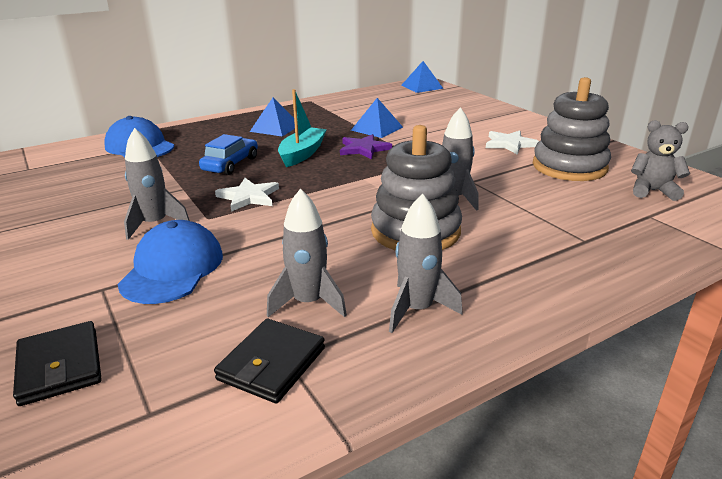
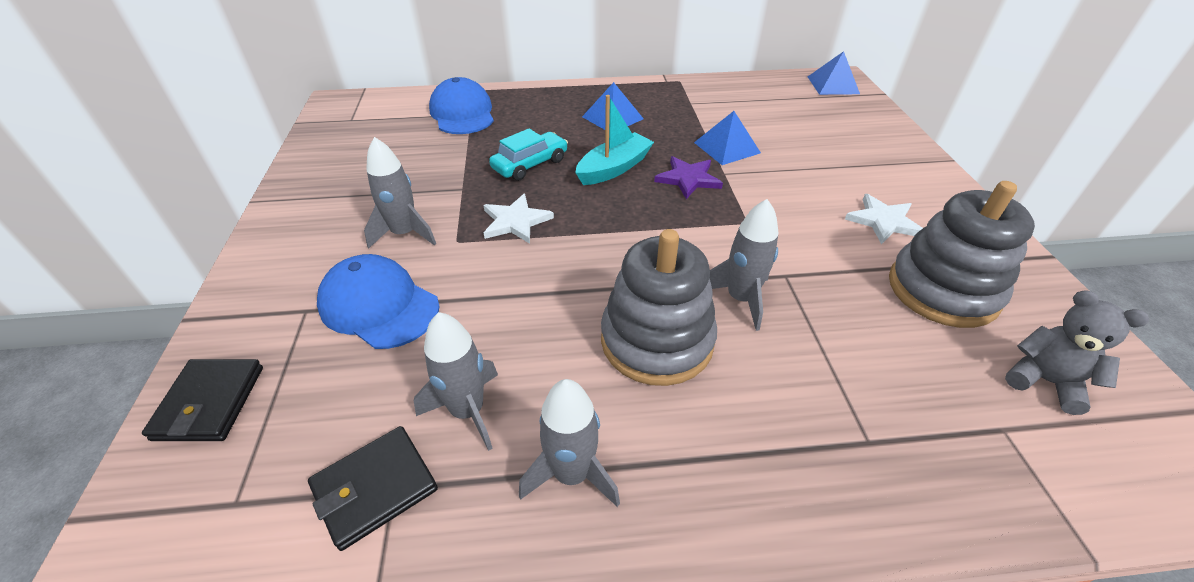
camera: 25 degrees right, 15 degrees up
(172, 268) = (379, 305): blue cap -> blue cap turned 90 degrees counterclockwise
(231, 164) = (530, 164): blue car -> turquoise car

